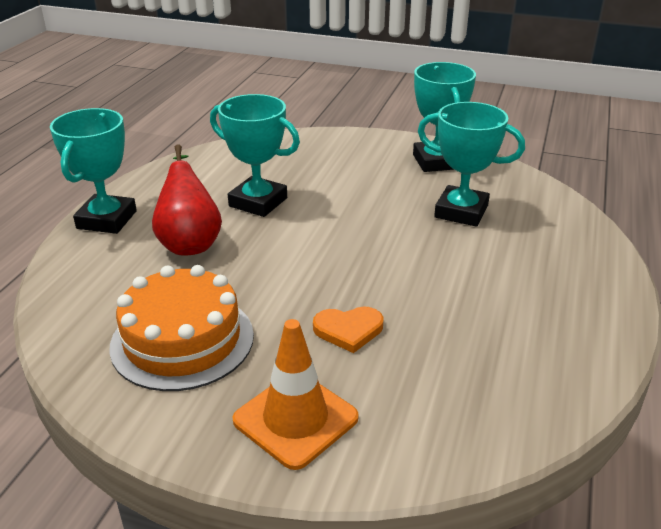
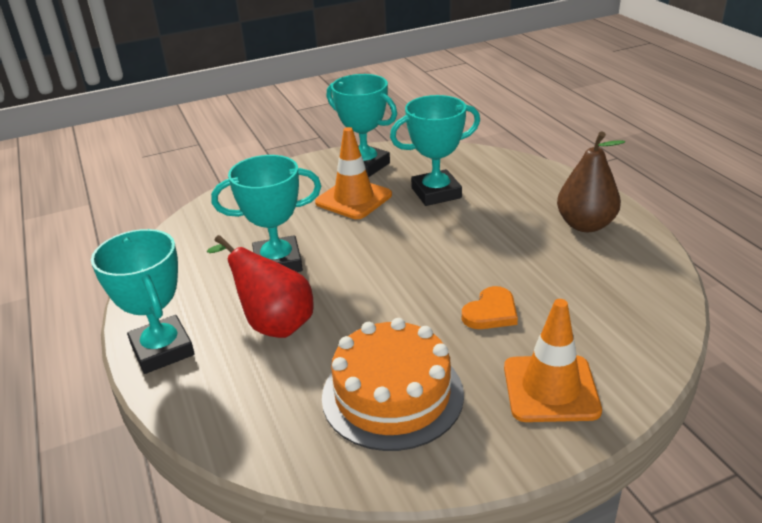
camera: 40 degrees left, 0 degrees up
(385, 183) = (353, 199): none -> orange traffic cone
(560, 311) = (585, 225): none -> brown pear

